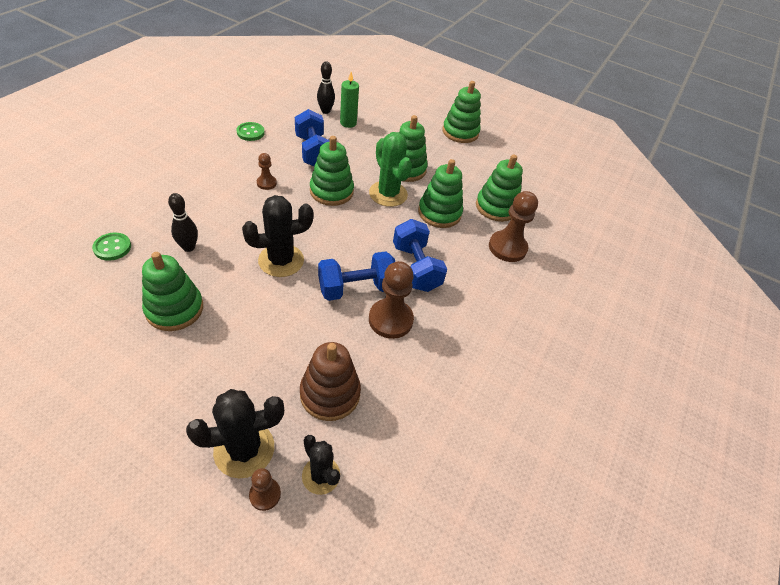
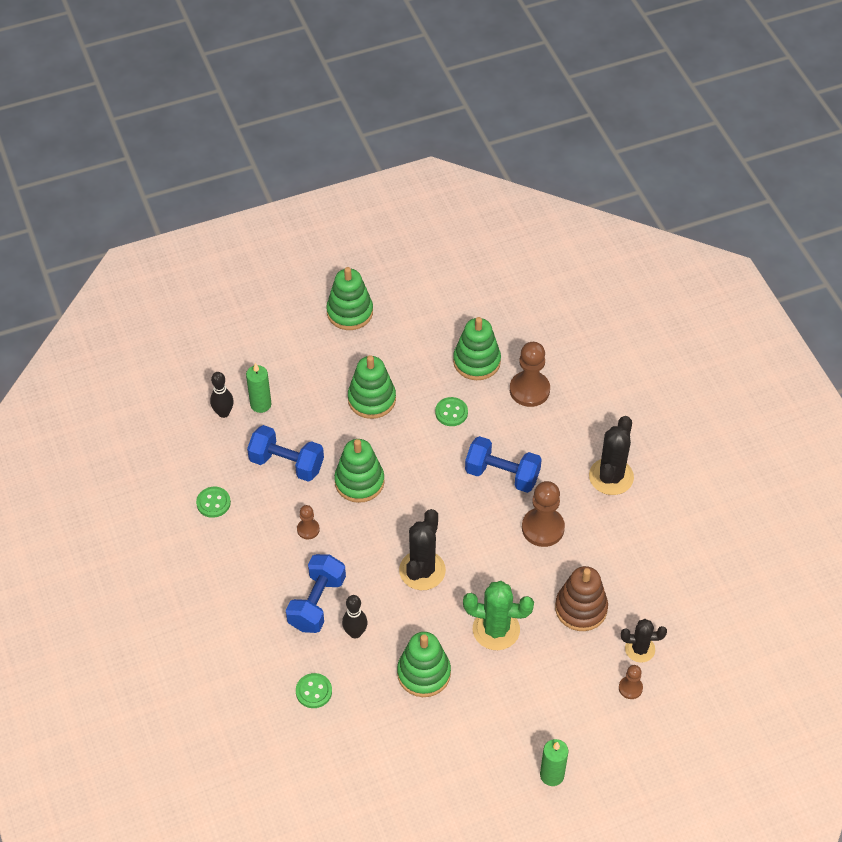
camera: 45 degrees left, 5 degrees up
(104, 477) = (552, 775): none -> green candle
(244, 449) = (588, 684): black cactus -> black cactus (611, 476)
(356, 288) = (493, 532): blue dumbbell -> blue dumbbell (317, 603)
(388, 194) = (396, 437): green cactus -> green cactus (496, 629)
(439, 213) = (451, 412): green stacking toy -> green button

